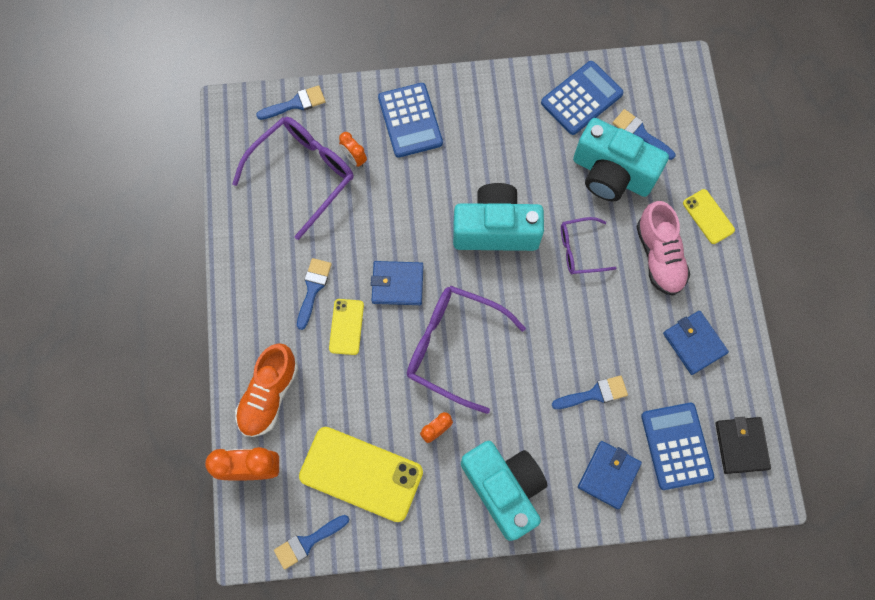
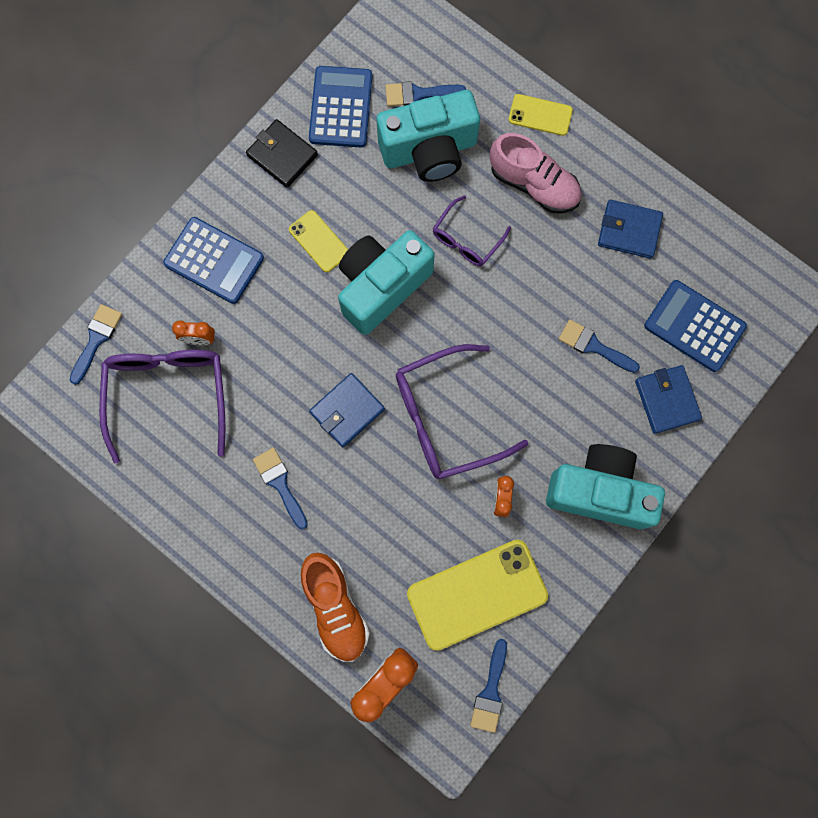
camera: 45 degrees left, 5 degrees up
(346, 327) = (341, 488): yellow phone -> yellow phone (319, 241)
(594, 393) = (593, 346): blue brush -> blue brush turned 90 degrees counterclockwise
(741, 445) = (740, 278): black wallet -> black wallet (282, 155)

